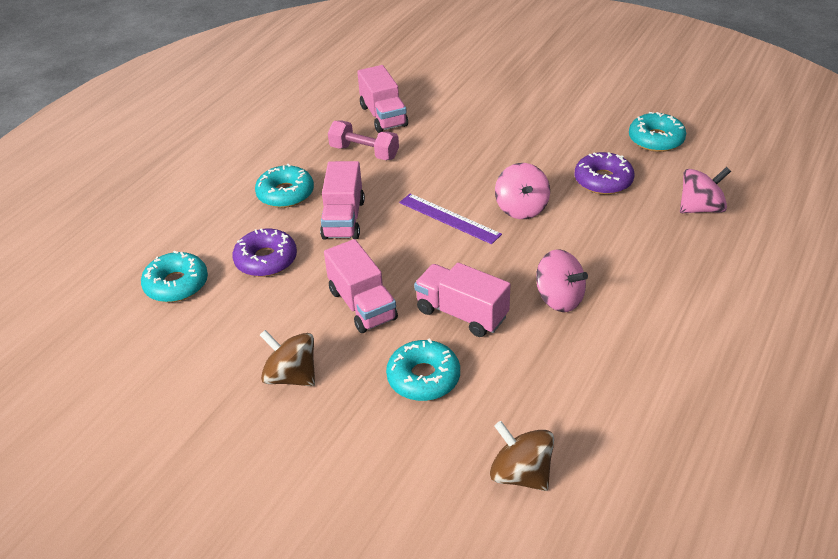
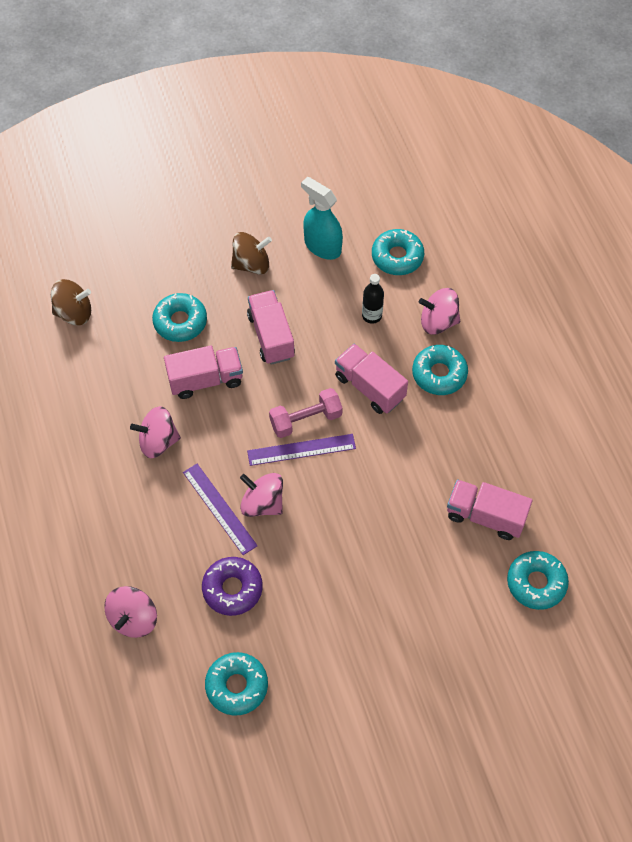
camera: 130 degrees right, 20 degrees up
(213, 341) = (322, 246): none -> turquoise spray bottle
(230, 222) = (438, 321): none -> pink spinning top
(266, 260) = (372, 316): purple donut -> black bottle
(362, 305) = (271, 336): pink truck -> pink truck turned 60 degrees clockwise
(364, 152) = (443, 461): pink dumbbell -> pink dumbbell (306, 420)
(404, 78) = (536, 583): none -> turquoise donut
(559, 225) = (219, 508): none -> purple ruler

